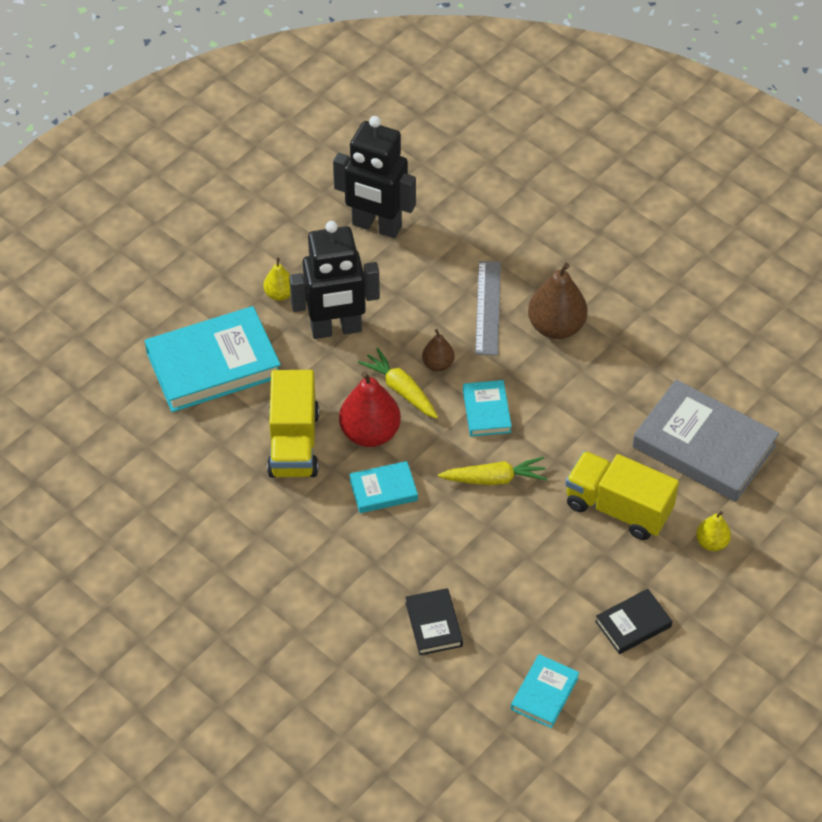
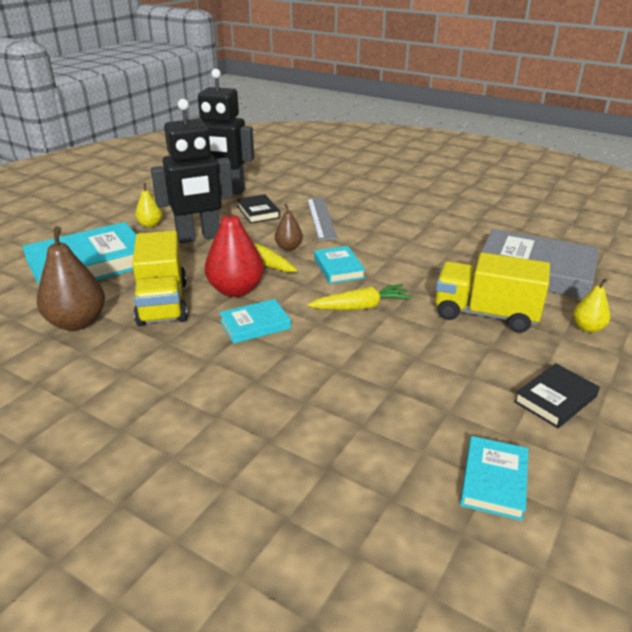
camera: 10 degrees left, 20 degrees down
(434, 624) = (334, 427): black book -> black book (258, 212)
(556, 327) = (378, 222): brown pear -> brown pear (77, 322)

